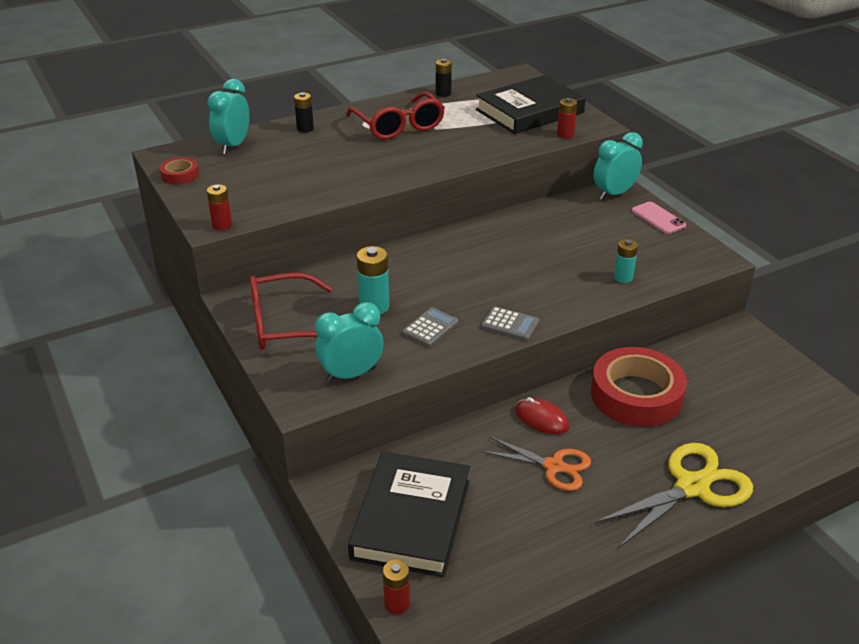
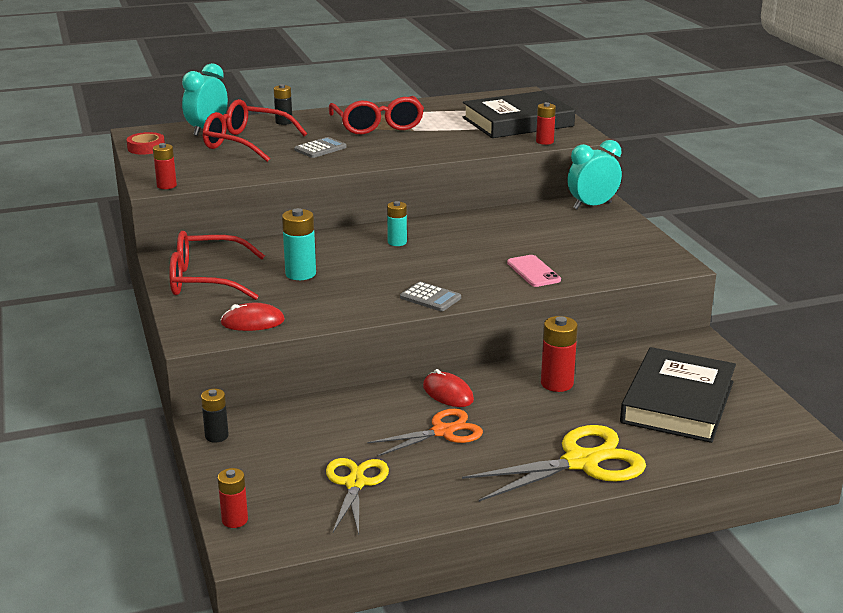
camera: 10 degrees right, 10 degrees down
(278, 160) = (245, 143): none -> red glasses
(351, 374) = (252, 322): turquoise clock -> red mouse
(411, 519) = (278, 457): black book -> black book (677, 402)
(430, 328) = (348, 294): grey calculator -> grey calculator (320, 148)
(443, 93) = (436, 104): black battery -> black battery (216, 436)
(495, 541) = (355, 483): none -> yellow scissors
(554, 466) = (443, 431): orange scissors -> orange scissors turned 60 degrees counterclockwise
(623, 277) = (567, 271): turquoise battery -> turquoise battery (397, 242)
(636, 395) = (557, 383): red tape -> red battery
(658, 218) = (629, 228): pink phone -> pink phone (533, 271)

